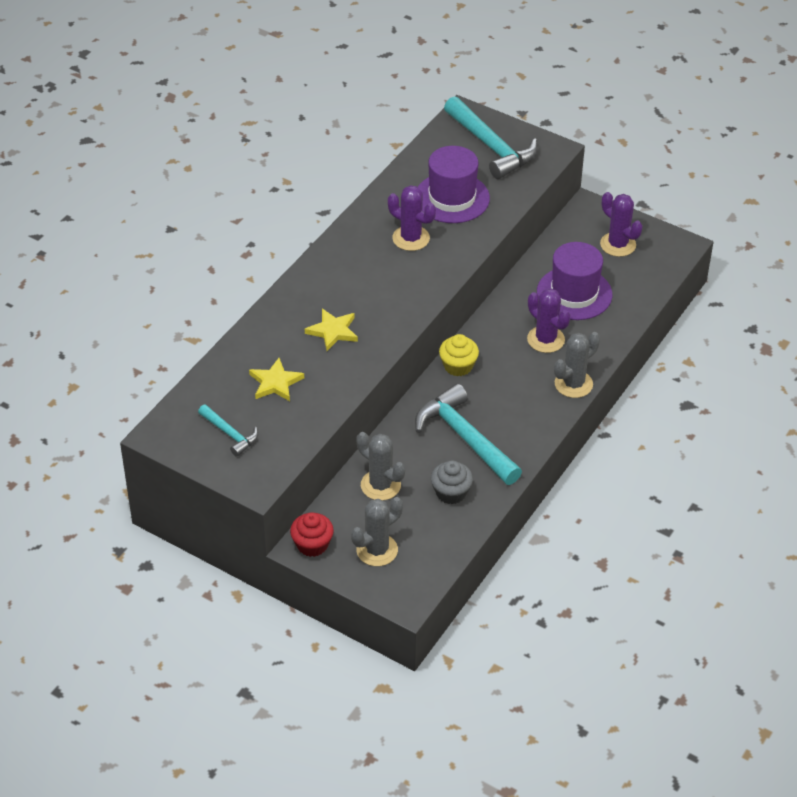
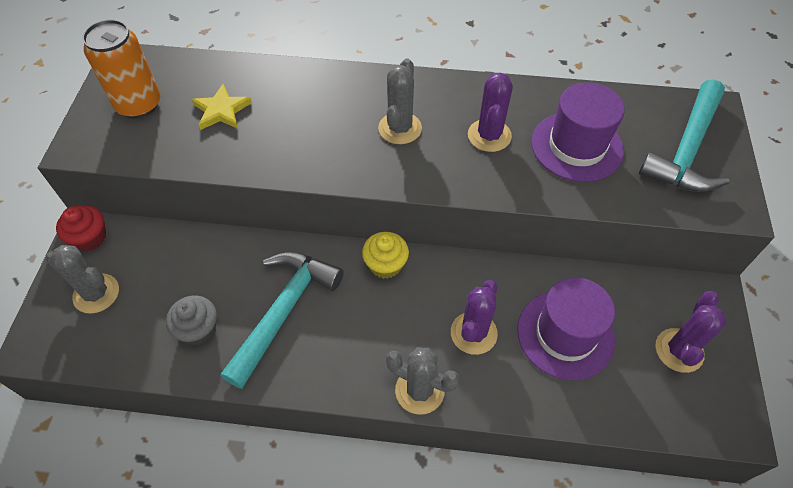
camera: 65 degrees right, 10 degrees up
(230, 434) = (139, 104): turquoise hammer -> orange can
(333, 331) = (314, 125): yellow star -> none
(380, 485) = (187, 262): grey cactus -> grey cactus (400, 128)

